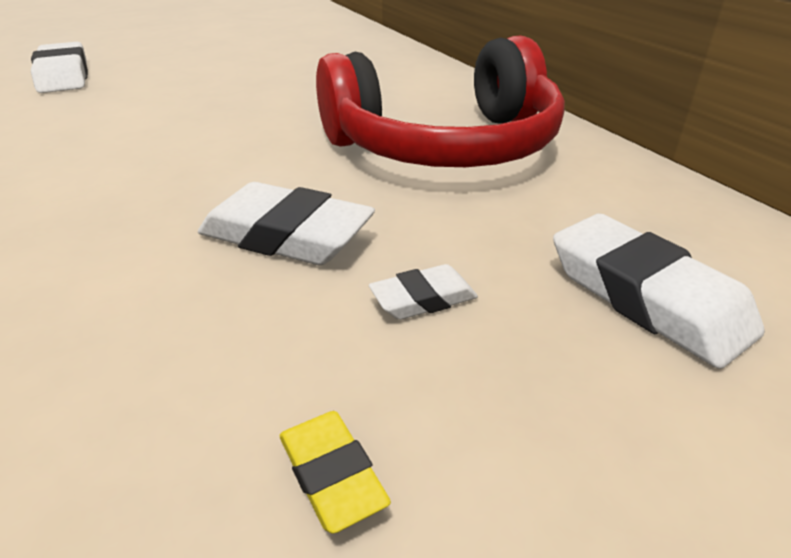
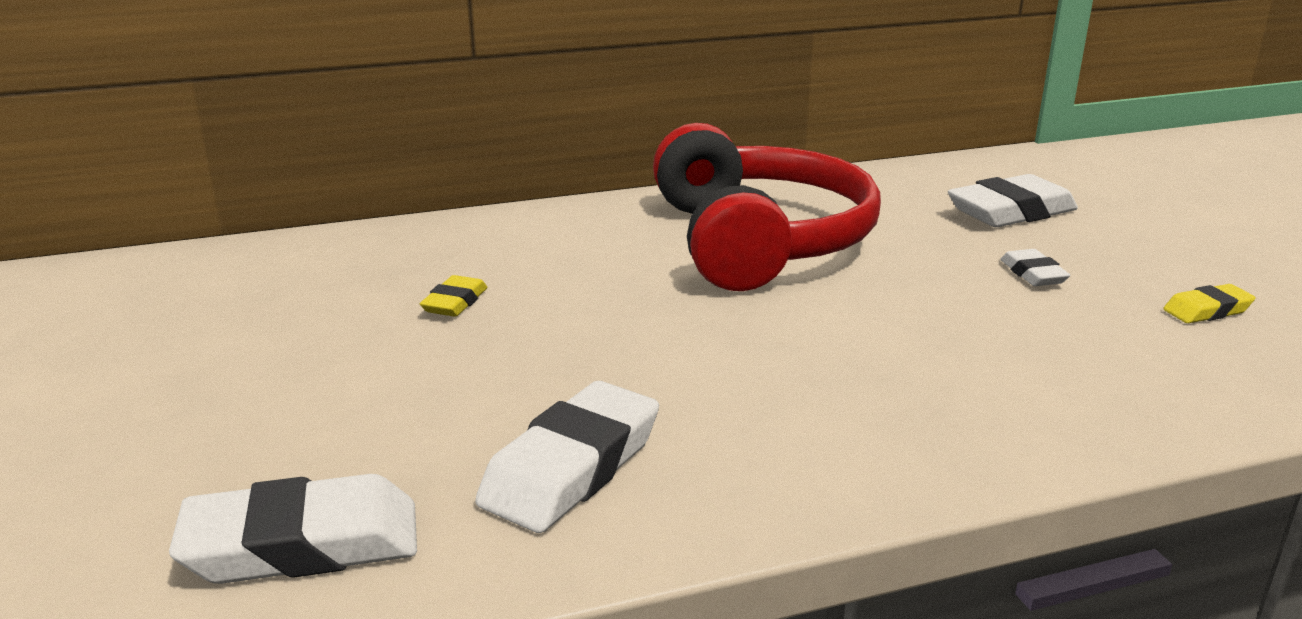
camera: 80 degrees left, 10 degrees down
(287, 236) = (951, 320): white eraser -> white eraser (571, 468)
(303, 72) = (455, 303): none -> yellow eraser

